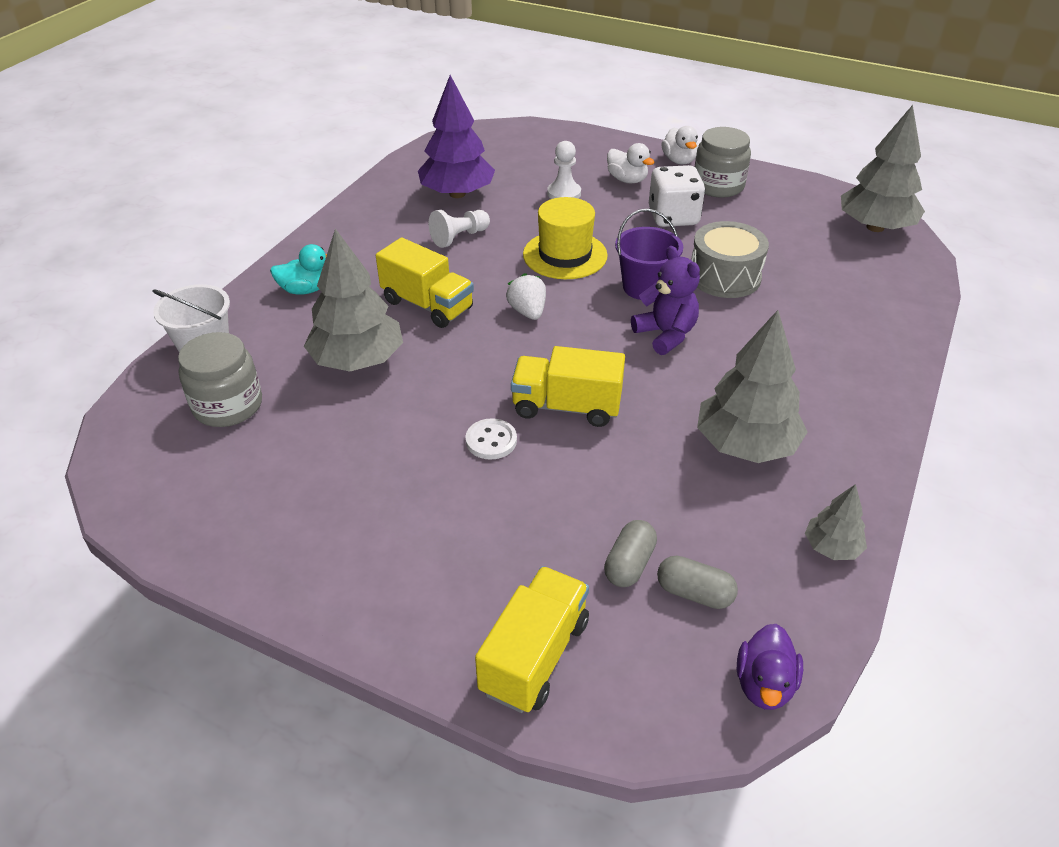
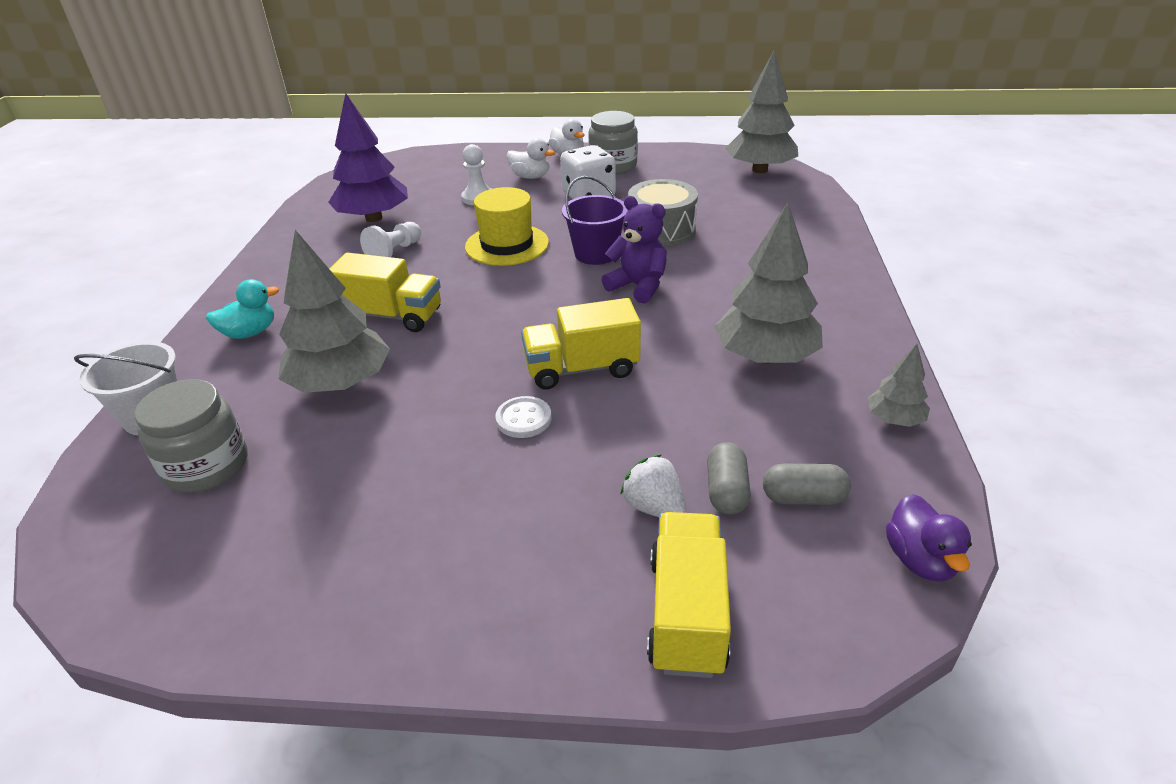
camera: 20 degrees left, 5 degrees down
(528, 312) = (497, 298): white strawberry -> white strawberry (654, 507)

